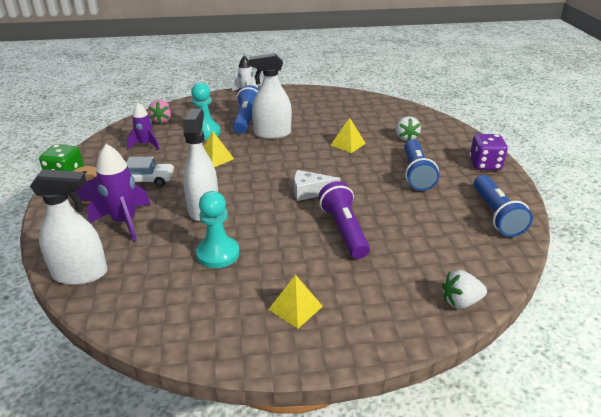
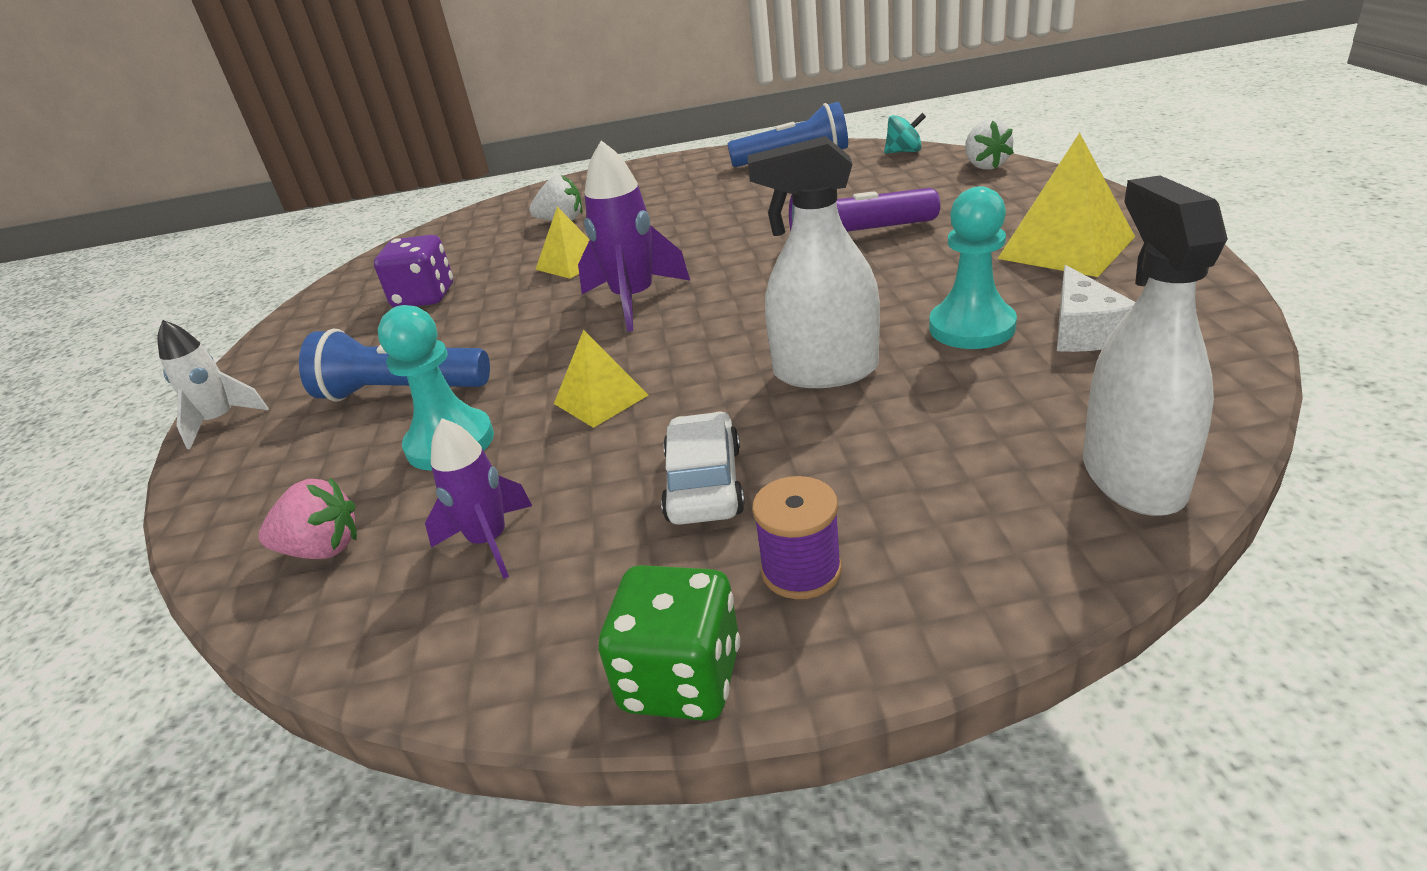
camera: 85 degrees left, 0 degrees up
(124, 222) = (907, 468): purple rocket -> purple rocket (634, 300)
(272, 134) = (496, 345): white spray bottle -> none
(295, 308) = (1066, 247): yellow pyramid -> yellow pyramid, size x1.66
(310, 192) = (747, 275): white cheese -> white cheese (1083, 331)
(416, 174) = (686, 206): blue flashlight -> none
(485, 165) = (662, 169): purple dice -> purple dice (424, 297)
(503, 266) = (904, 152): none -> turquoise spinning top

